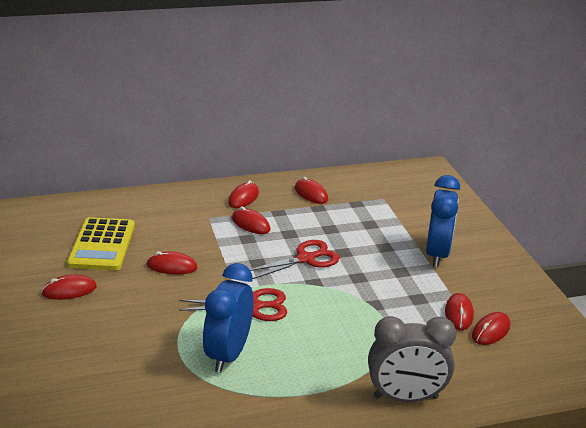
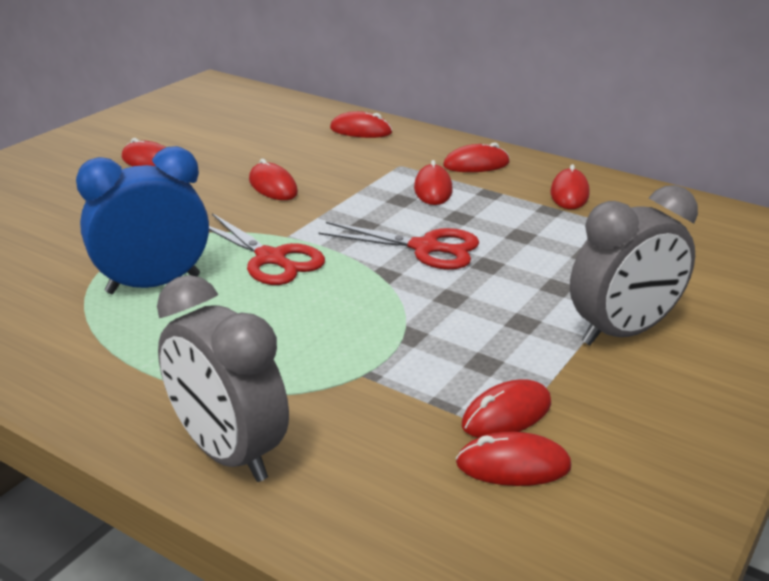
camera: 50 degrees right, 0 degrees up
(102, 245) = (252, 142): yellow calculator -> none
(147, 205) = (361, 131): none -> red mouse
(437, 254) = (622, 332): blue clock -> grey clock

